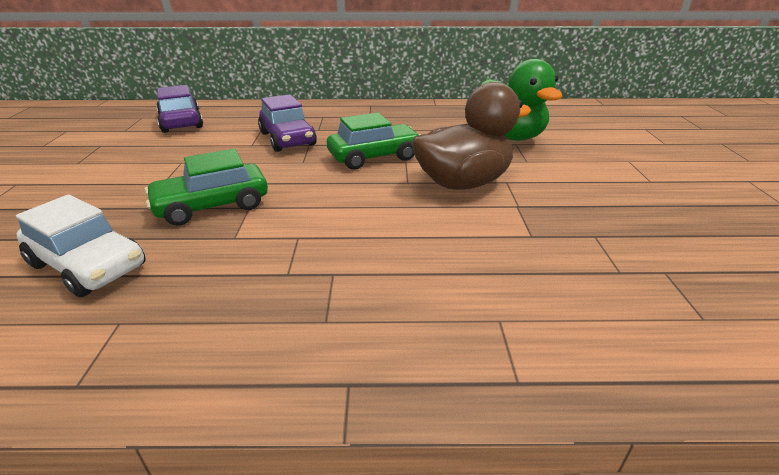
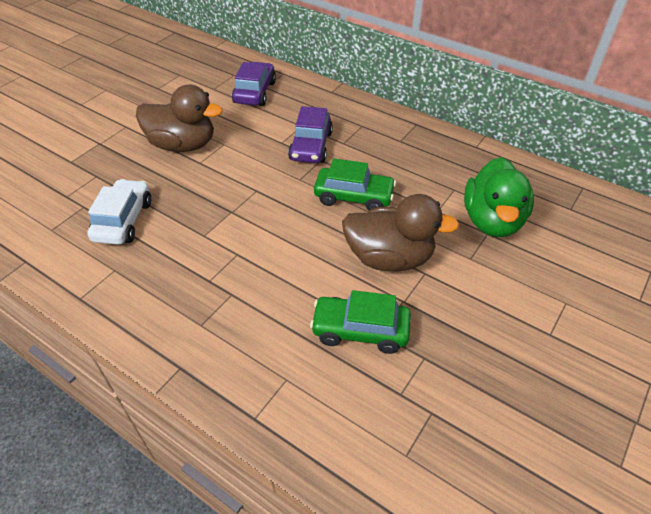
camera: 35 degrees right, 15 degrees up
(88, 265) = (123, 220): white car -> white car turned 150 degrees counterclockwise
(124, 176) = (183, 145): none -> brown duck
(212, 206) = (211, 200): green car -> green car (360, 330)

